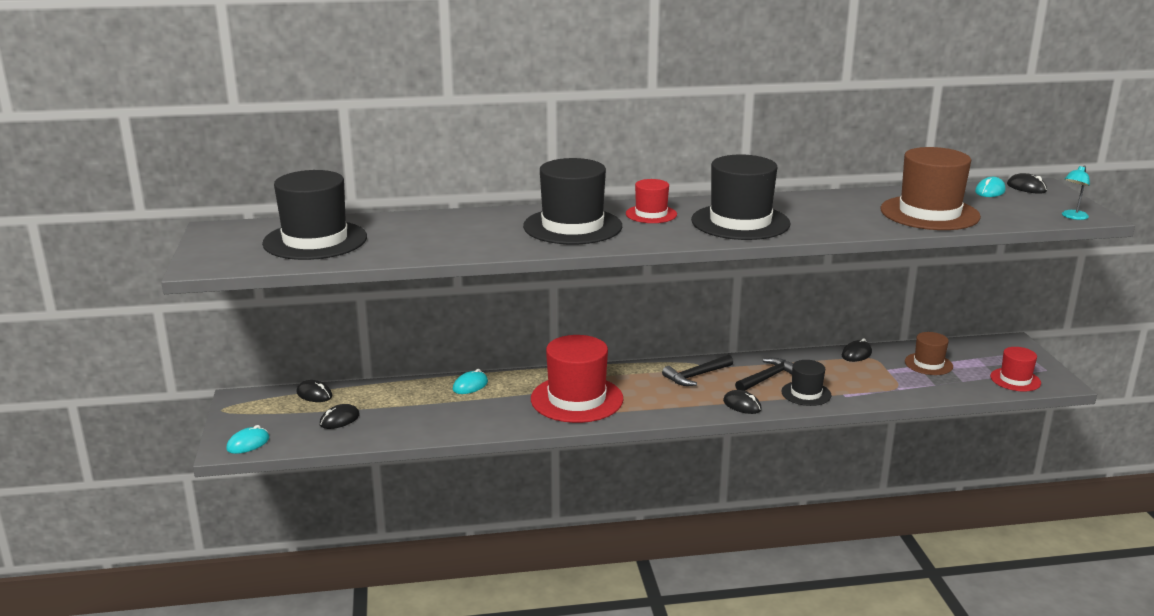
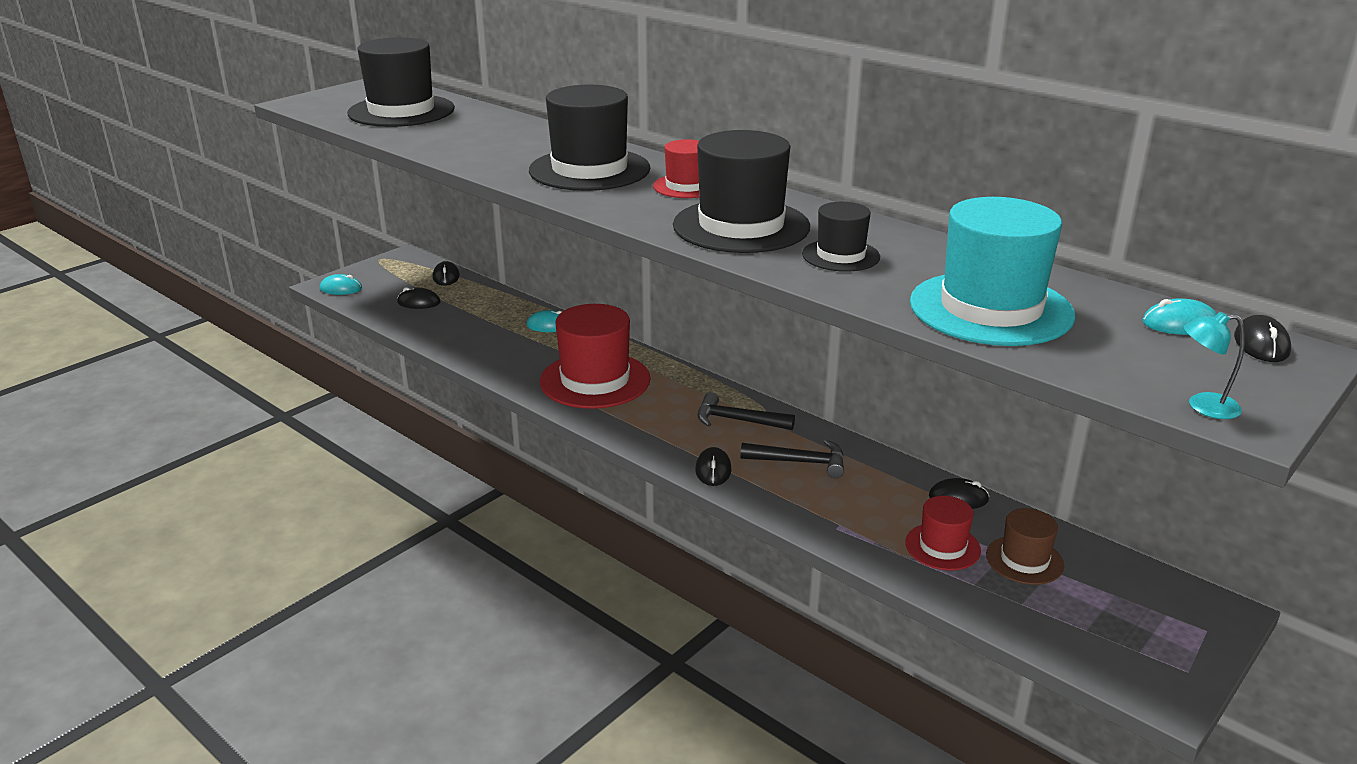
camera: 50 degrees right, 5 degrees up
(806, 393) = (801, 499): black hat -> black hat (840, 255)
(929, 213) = (990, 309): brown hat -> turquoise hat
(1015, 380) = (1103, 650): red hat -> red hat (942, 547)

